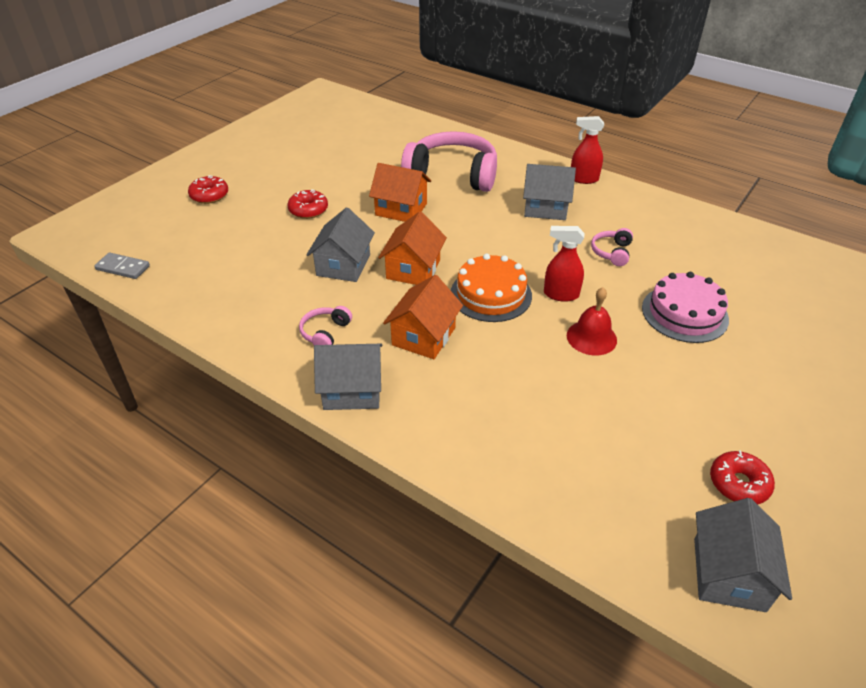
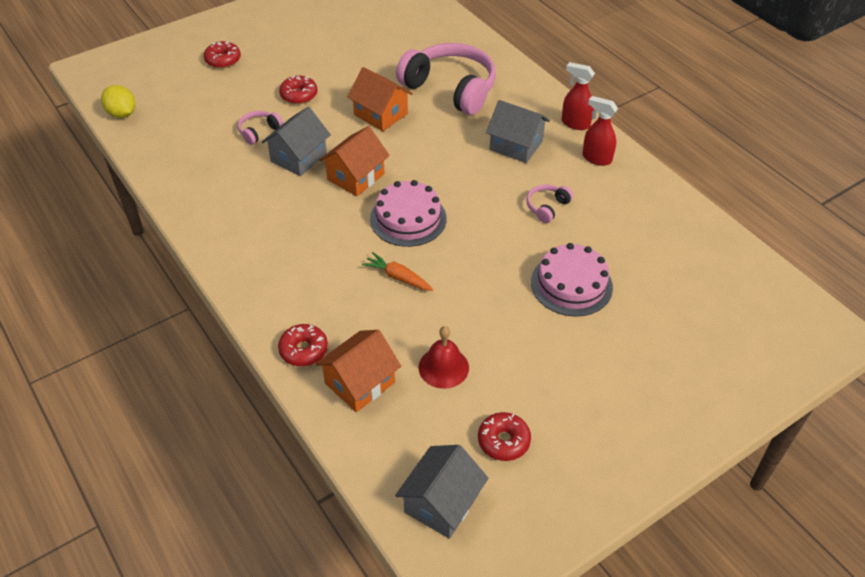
camera: 20 degrees right, 5 degrees up
(123, 268) = (122, 114): grey domino -> yellow lemon
(325, 333) = (249, 216): pink headphones -> pink headphones (259, 131)
(352, 390) = (243, 271): grey house -> none
(423, 336) = (327, 241): orange house -> orange house (360, 383)
(470, 454) = (303, 350): none -> red donut
(491, 294) = (408, 218): orange cake -> pink cake
(519, 352) = (398, 277): none -> orange carrot
(560, 294) = (470, 235): red spray bottle -> red spray bottle (596, 158)
(591, 337) = (469, 282): red bell -> red bell (443, 367)

